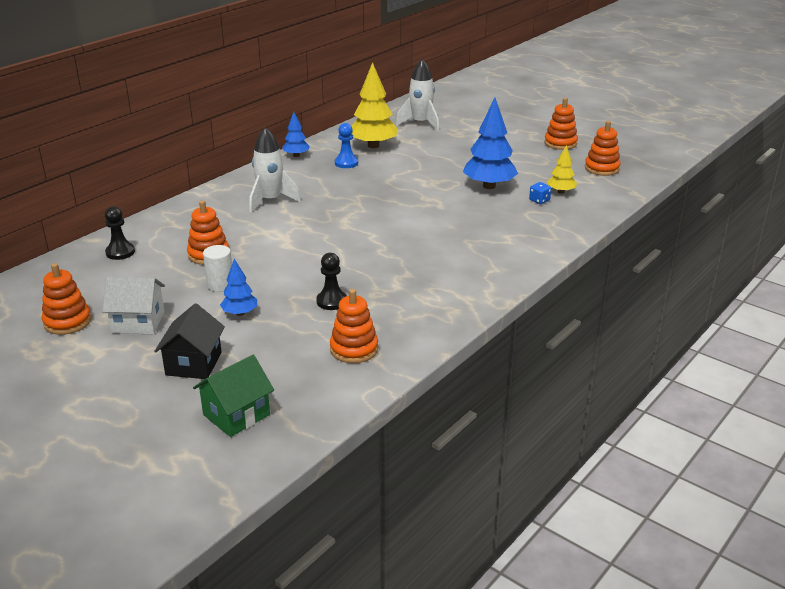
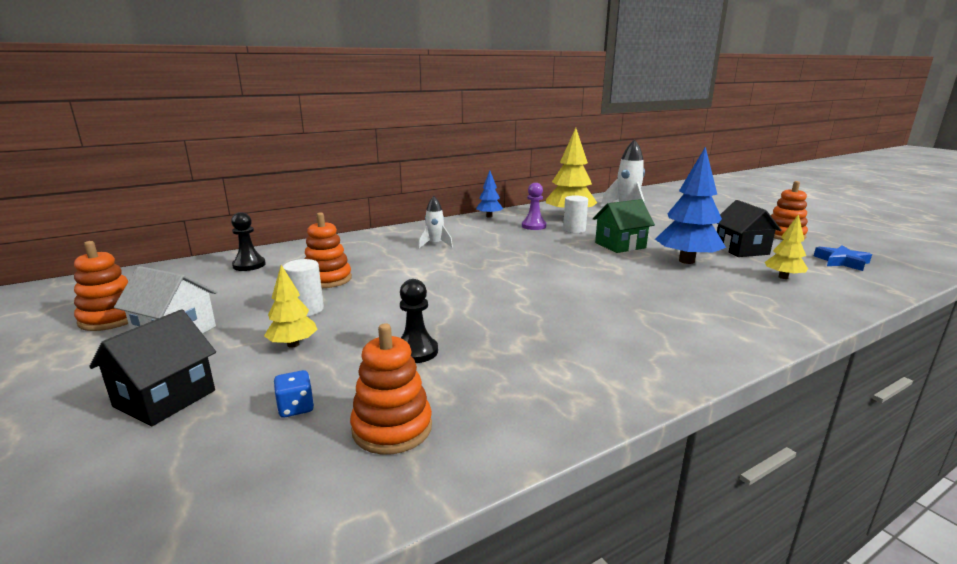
camera: 20 degrees right, 10 degrees down
(236, 415) = (113, 504): green house -> green house (620, 245)
(240, 313) = (293, 344): blue tree -> yellow tree
(270, 200) = (435, 244): white rocket -> white rocket, size x0.59
(346, 163) = (533, 226): blue pawn -> purple pawn
(385, 163) = (574, 230): none -> white cylinder
(528, 166) = (741, 250): none -> black house
(539, 200) = (751, 282): blue dice -> blue dice (296, 408)
(602, 168) = (841, 262): orange stacking toy -> blue star

